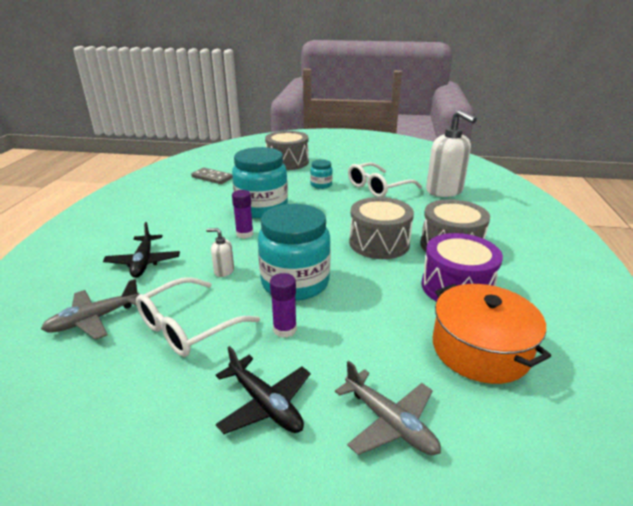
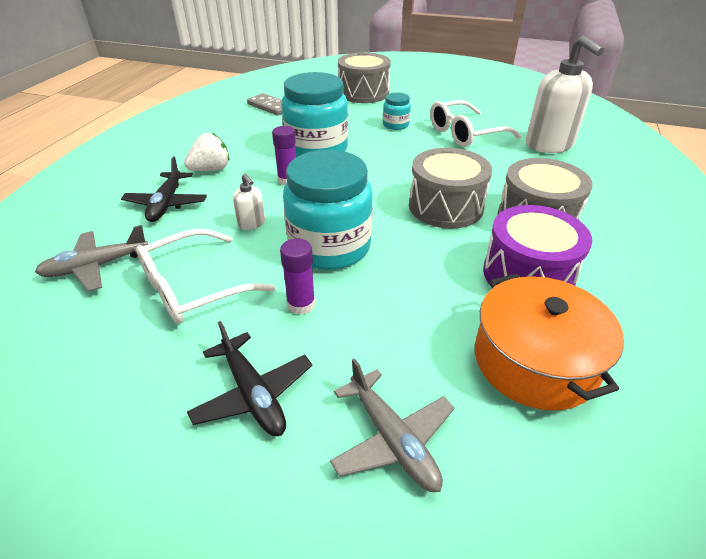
camera: 10 degrees right, 10 degrees up
(175, 231) = (211, 169): none -> white strawberry
(224, 271) = (251, 223): white soap dispenser -> white soap dispenser turned 150 degrees counterclockwise

